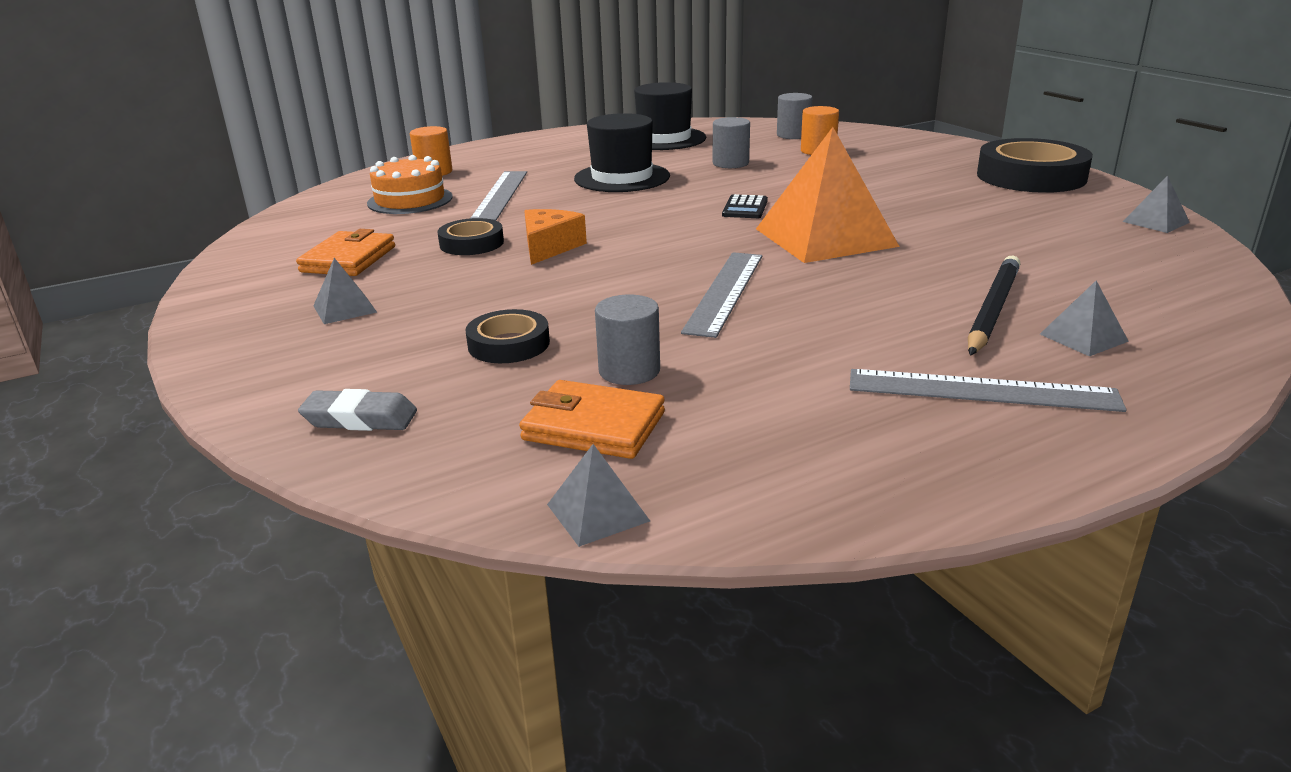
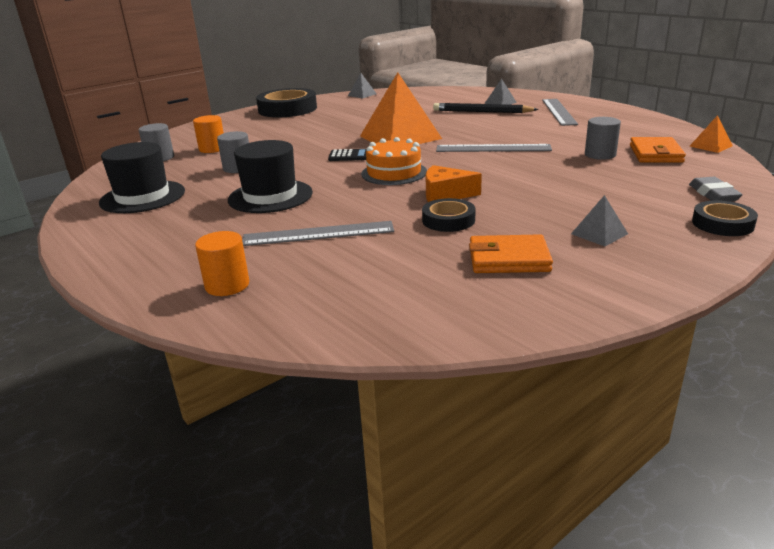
camera: 100 degrees left, 0 degrees up
(410, 200) = (336, 273): orange cake -> orange cake (394, 173)
(509, 344) = (599, 180): black tape -> black tape (722, 224)
(598, 512) = (711, 146): grey pyramid -> orange pyramid

